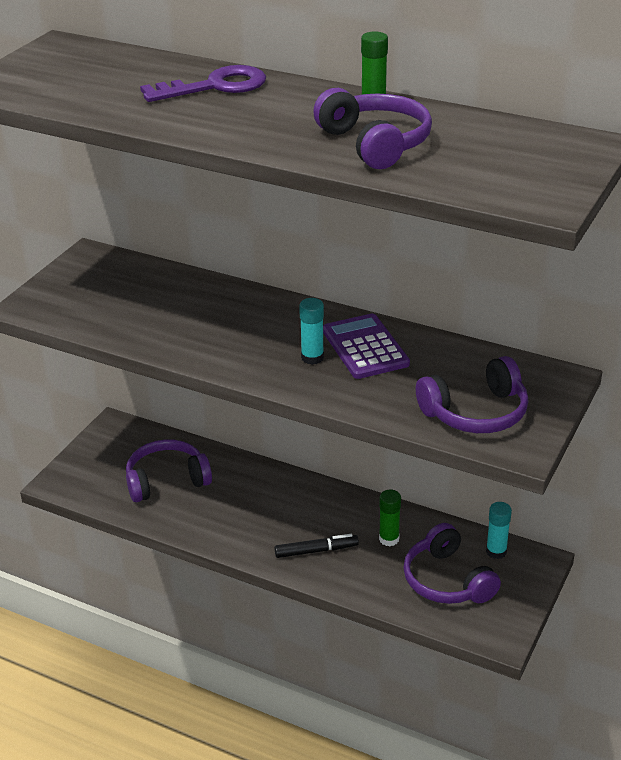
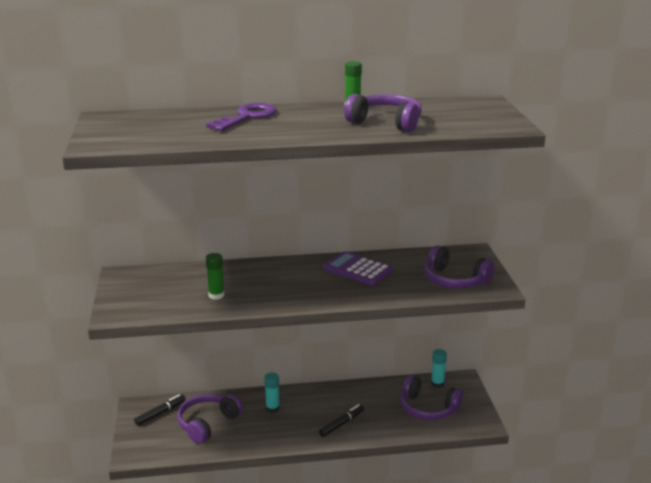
camera: 35 degrees left, 10 degrees down
(130, 445) = (160, 413): none -> black marker
(312, 357) = (335, 283): turquoise glue stick -> turquoise glue stick (272, 408)
(389, 539) = (375, 401): green glue stick -> green glue stick (216, 295)
(475, 412) = (454, 280): purple headphones -> purple headphones turned 90 degrees clockwise

